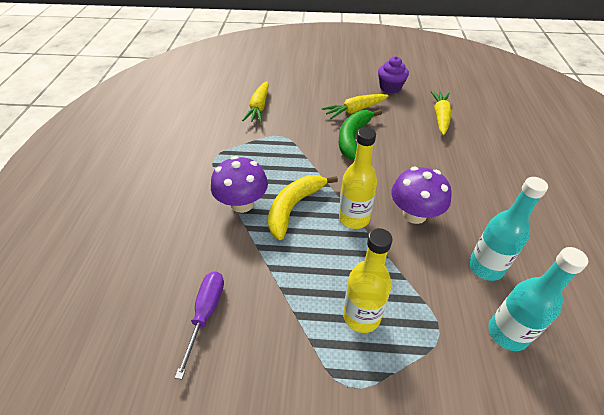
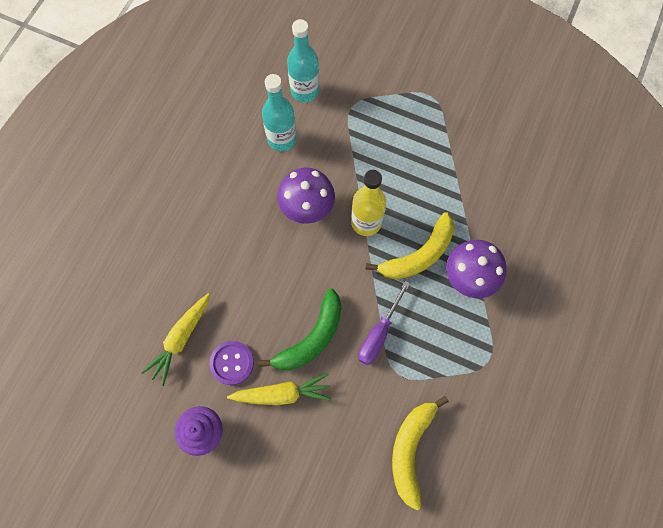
camera: 160 degrees left, 25 degrees up
(206, 314) = (519, 174): purple screwdriver -> purple screwdriver (379, 333)
(259, 107) = (410, 449): yellow carrot -> yellow banana
(361, 316) = (401, 135): yellow bottle -> none
(397, 115) = (232, 363): none -> purple button

